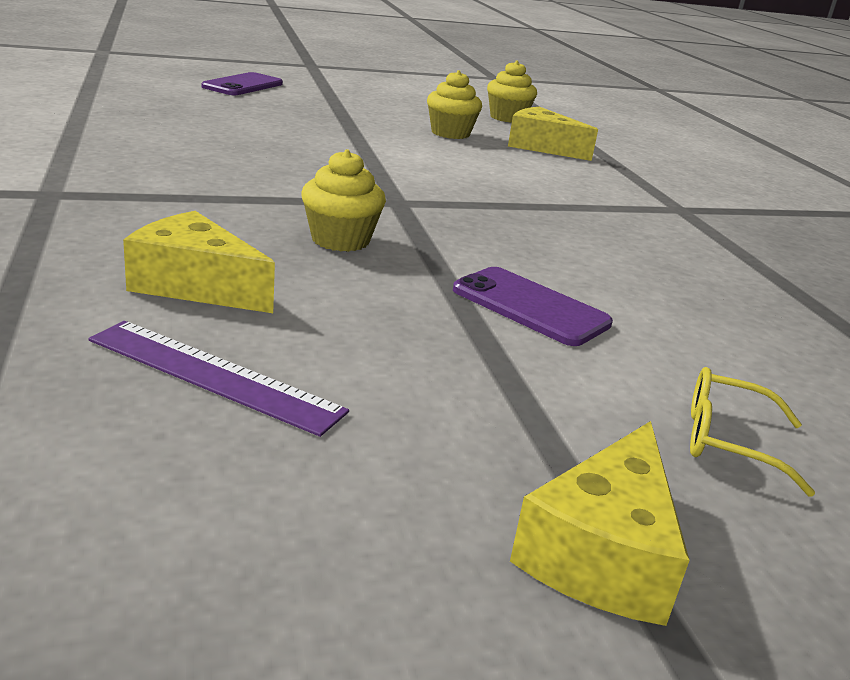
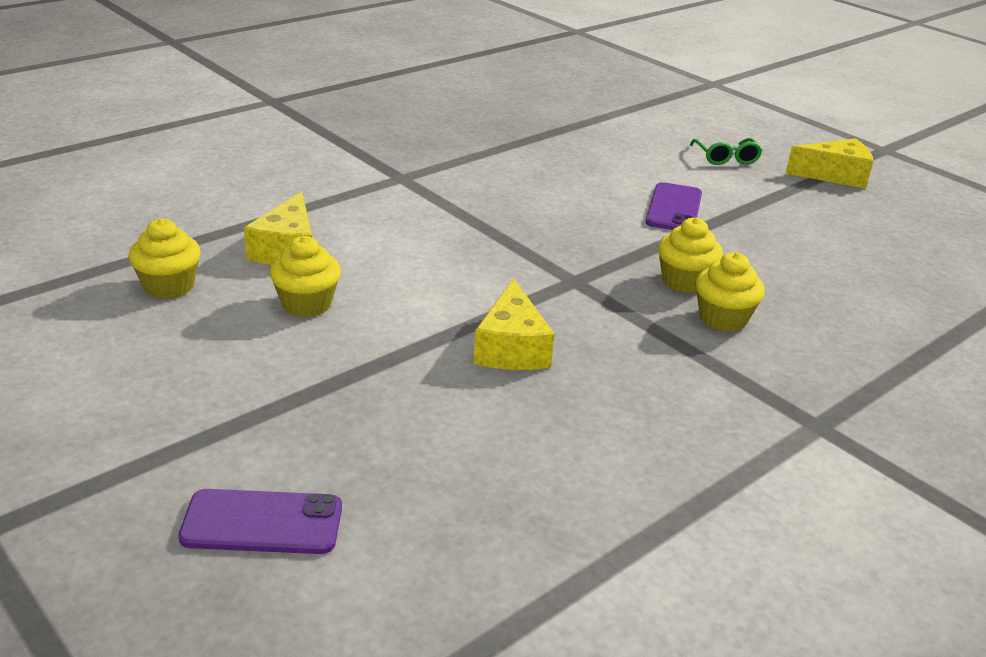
camera: 115 degrees left, 5 degrees up
(195, 285) = (824, 304): yellow cheese -> yellow cheese (511, 347)
(214, 375) = (879, 267): purple ruler -> none
(250, 227) = (723, 319): none -> yellow cupcake
(727, 441) = (726, 158): yellow glasses -> green glasses

